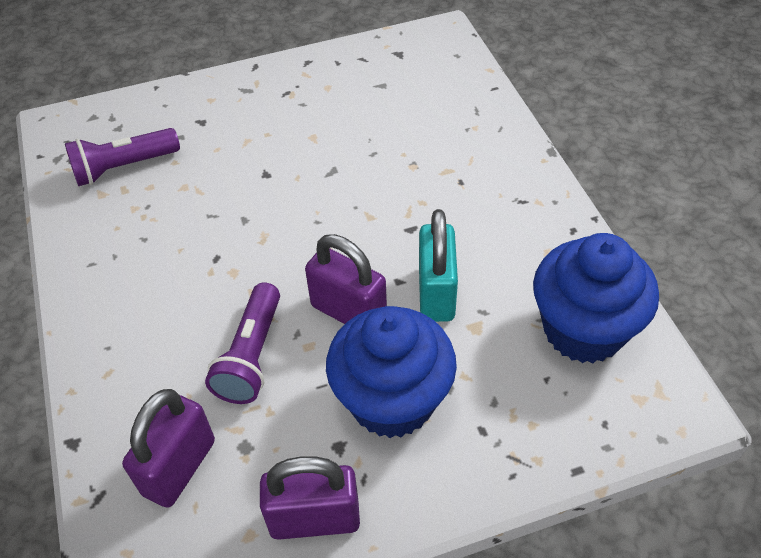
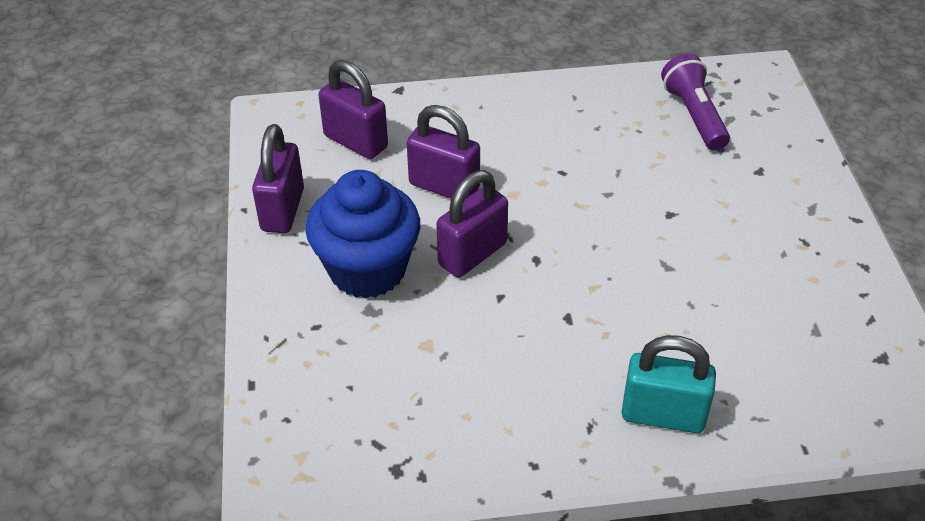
camera: 100 degrees right, 5 degrees down
(251, 356) = (444, 186): purple flashlight -> purple padlock
(436, 293) = (476, 322): turquoise padlock -> turquoise padlock (663, 415)
(583, 329) = (394, 432): blue cupcake -> none

